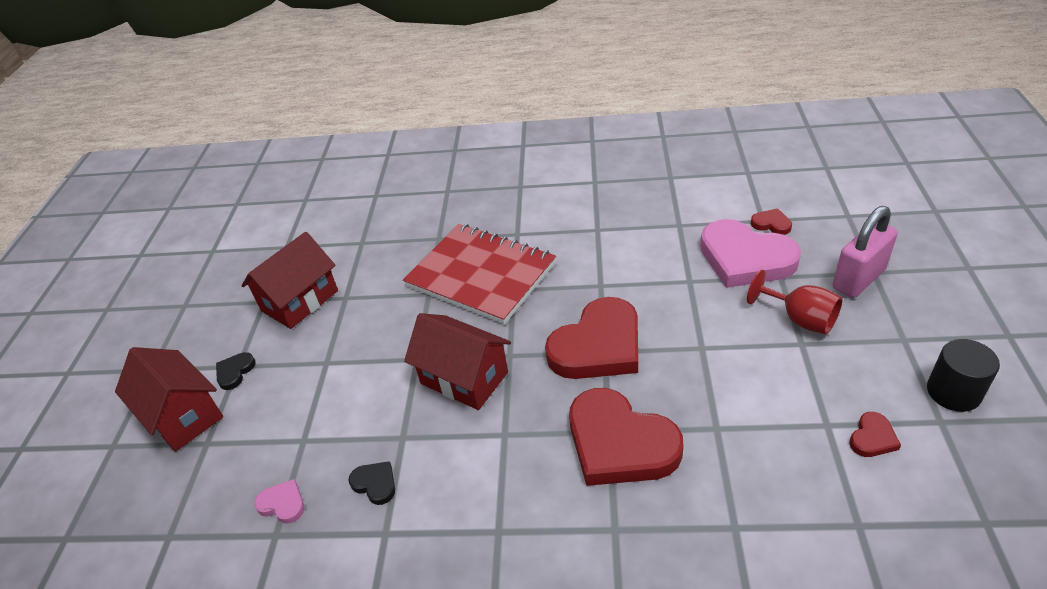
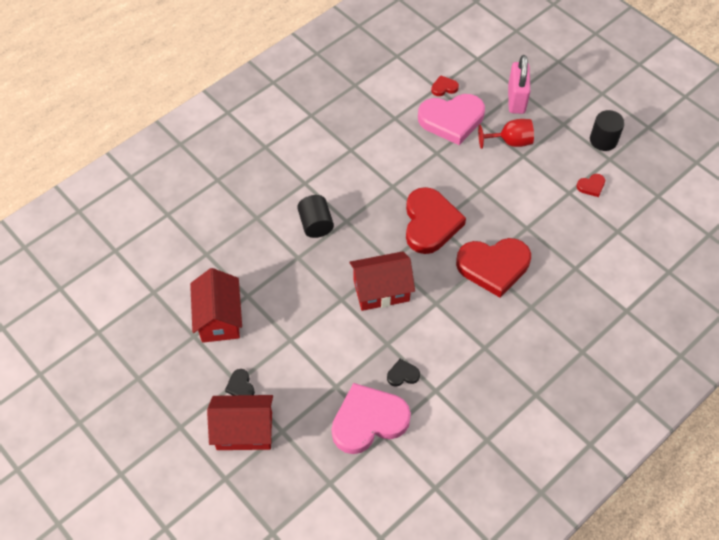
camera: 50 degrees left, 15 degrees up
(282, 504) = (368, 421): pink heart -> pink heart, size x2.38
(481, 275) = (316, 224): red notebook -> black cylinder
(872, 438) = (591, 186): red heart -> red heart turned 75 degrees clockwise

